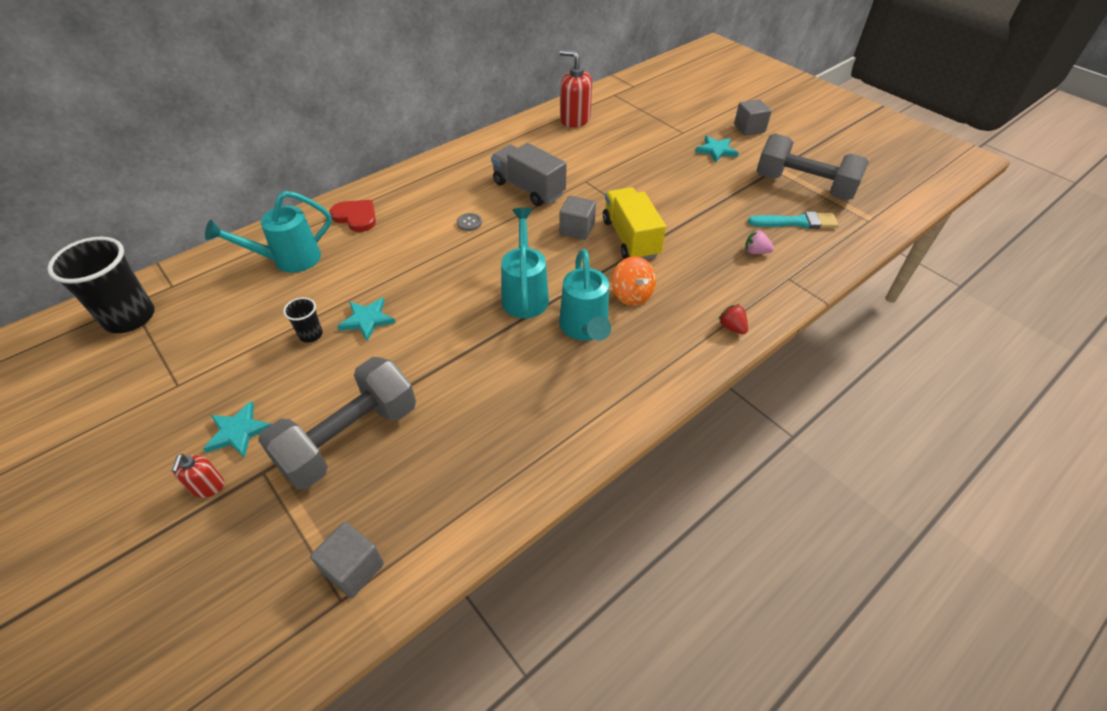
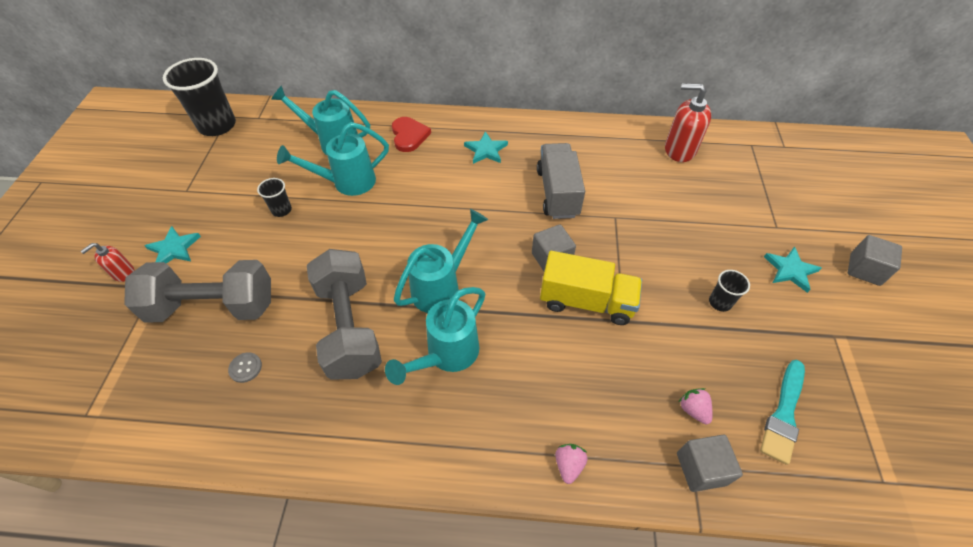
camera: 45 degrees right, 5 degrees up
(346, 280) = (346, 183): none -> turquoise watering can
(353, 568) = (113, 401): grey cube -> grey cube (701, 468)
(367, 320) = (322, 225): turquoise star -> turquoise star (486, 150)
(469, 223) = (476, 193): grey button -> grey button (245, 368)
(574, 119) = (679, 150): red soap dispenser -> red soap dispenser turned 60 degrees counterclockwise
(630, 238) = (586, 301): yellow truck -> yellow truck turned 75 degrees clockwise
(631, 295) = (521, 356): orange spinning top -> none
(702, 190) = (720, 302): none -> black cup
(732, 327) = (568, 465): red strawberry -> pink strawberry
(796, 222) = (783, 414): turquoise brush -> turquoise brush turned 75 degrees clockwise
(803, 187) = (847, 380): grey dumbbell -> grey dumbbell (349, 327)

